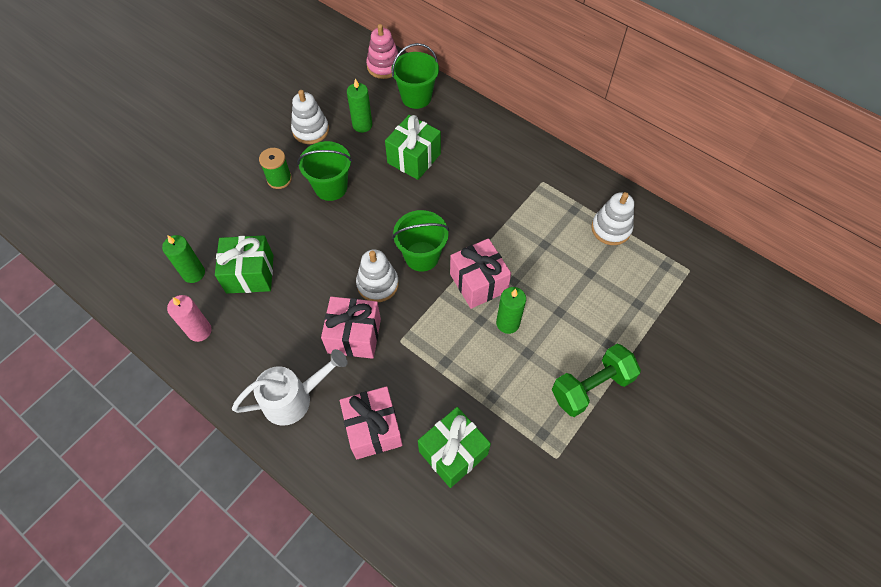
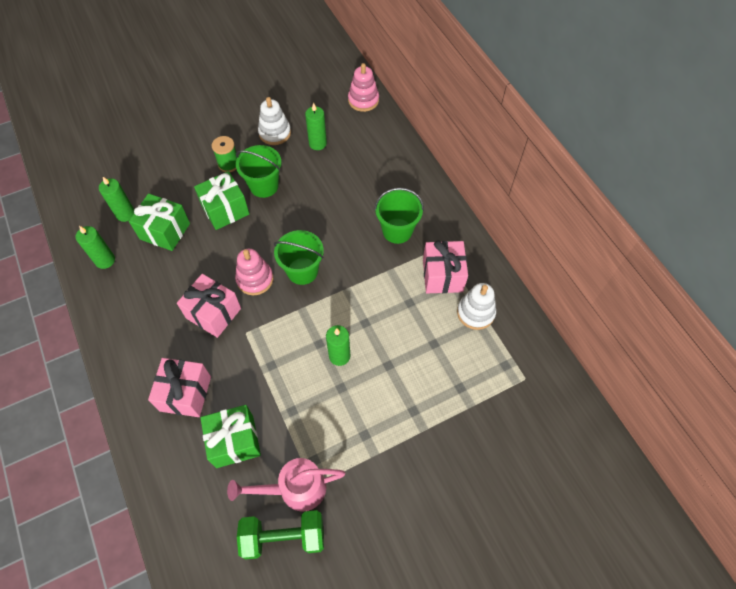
camera: 25 degrees right, 0 degrees up
(199, 331) = (105, 260): pink candle -> green candle
(294, 398) = (142, 343): white watering can -> none
(377, 284) = (255, 279): white stacking toy -> pink stacking toy
(414, 158) = (343, 187): green gift -> green gift (225, 210)
(416, 97) = (375, 136): green bucket -> green bucket (397, 231)
(478, 282) = (335, 312): pink gift -> pink gift (442, 275)
(541, 470) = (295, 489): none -> pink watering can
(591, 387) = (377, 440): green dumbbell -> green dumbbell (284, 537)

